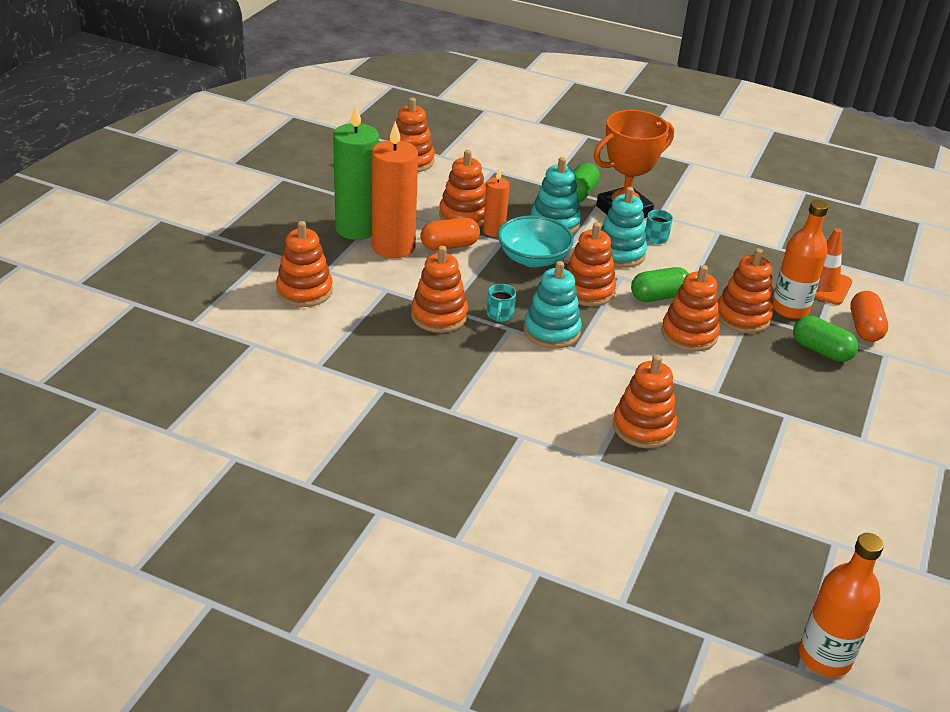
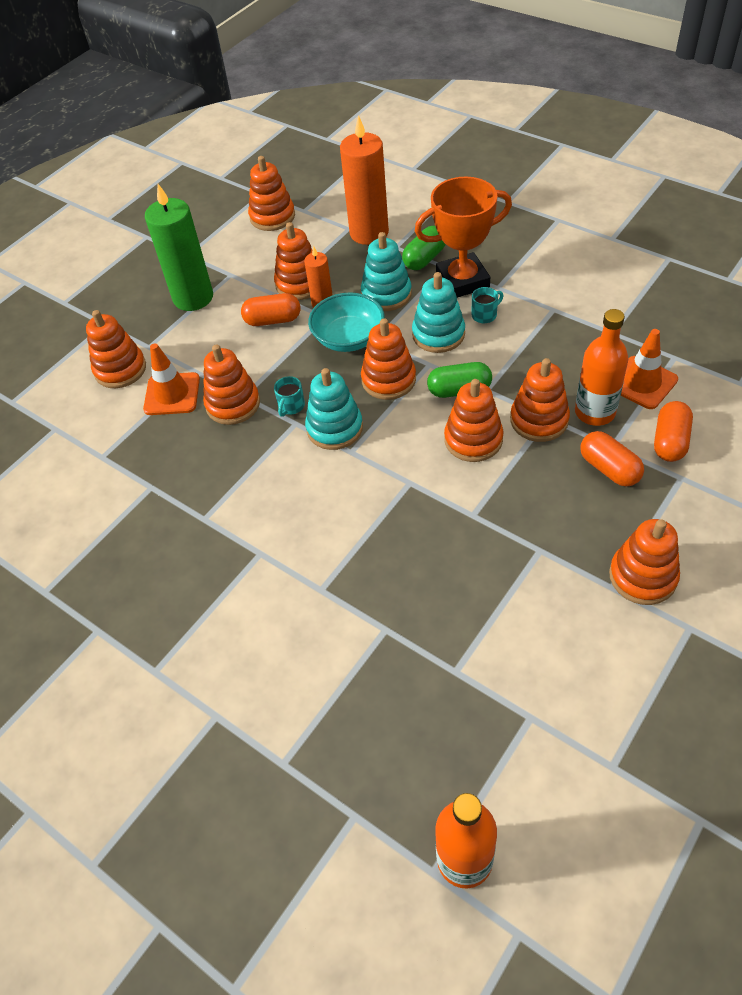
camera: 20 degrees right, 15 degrees up
(370, 310) = (172, 394): none -> orange traffic cone
(393, 247) = (219, 320): orange candle -> orange candle (369, 233)
(643, 427) = (383, 553): orange stacking toy -> orange stacking toy (642, 576)
(821, 351) = (609, 468): green capsule -> orange capsule

